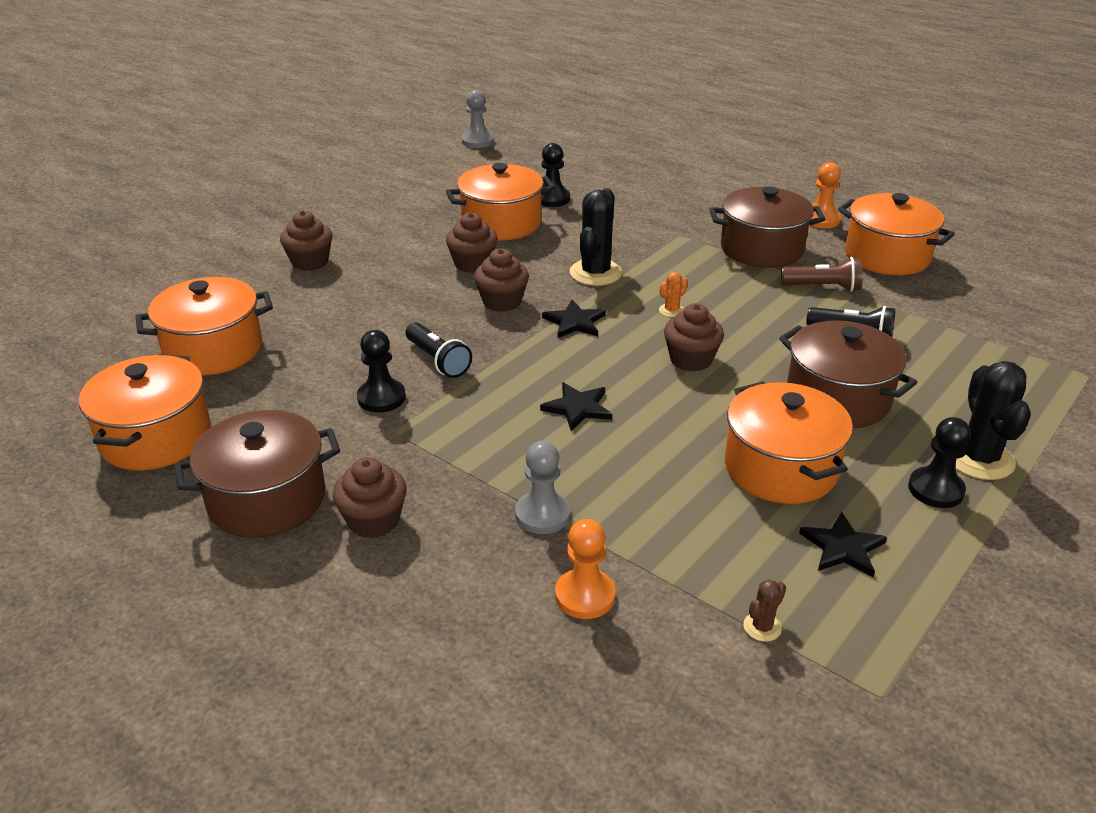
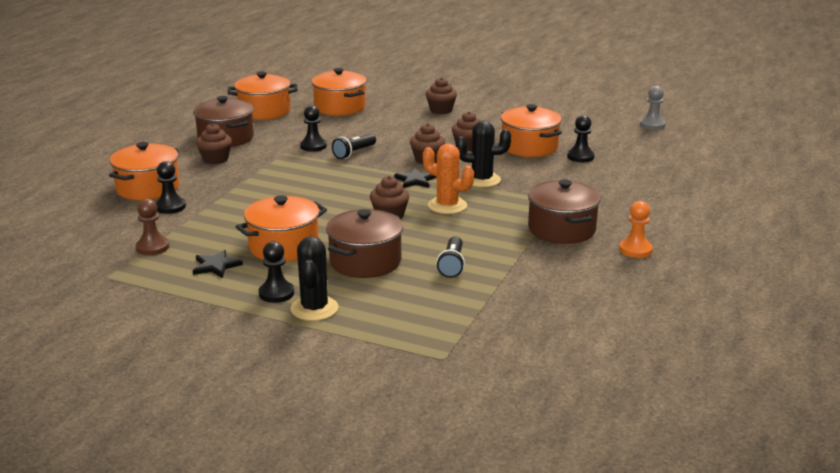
camera: 75 degrees right, 10 degrees down
(542, 514) = (227, 192): grey pawn -> none
(577, 408) = (323, 190): black star -> none
(585, 596) = (170, 207): orange pawn -> black pawn
(671, 310) = (447, 206): orange cactus -> orange cactus, size x2.16
(762, 627) = (152, 247): brown cactus -> brown pawn
(823, 287) = (516, 253): brown flashlight -> none
(887, 256) = (590, 278): orange pot -> orange pot (148, 188)
(979, 458) = (314, 309): black cactus -> black cactus turned 75 degrees counterclockwise

